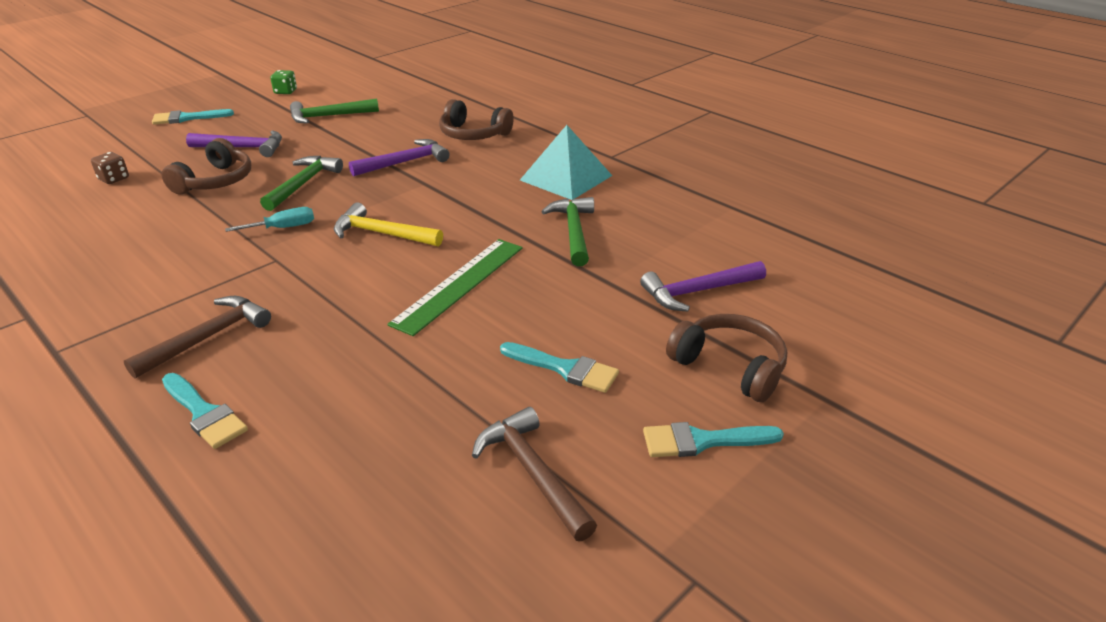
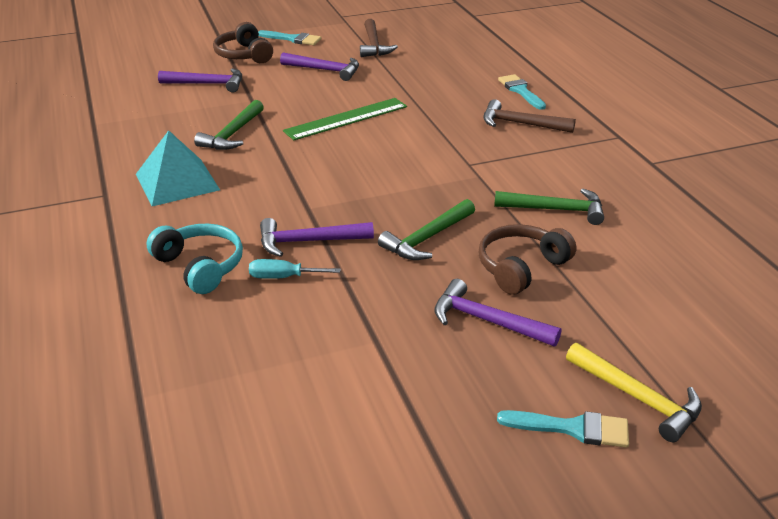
camera: 155 degrees left, 0 degrees up
(114, 179) = (642, 303): brown dice -> none
(207, 338) = (521, 124): brown hammer -> brown hammer turned 45 degrees clockwise
(283, 228) = (458, 191): turquoise screwdriver -> turquoise screwdriver (283, 277)
(285, 92) = (399, 472): green dice -> none
(329, 116) = (354, 363): green hammer -> green hammer (555, 210)
(382, 234) = (377, 166): yellow hammer -> yellow hammer (637, 398)
(473, 134) = (200, 266): brown headphones -> turquoise headphones
(564, 368) = (325, 70): turquoise brush -> purple hammer

